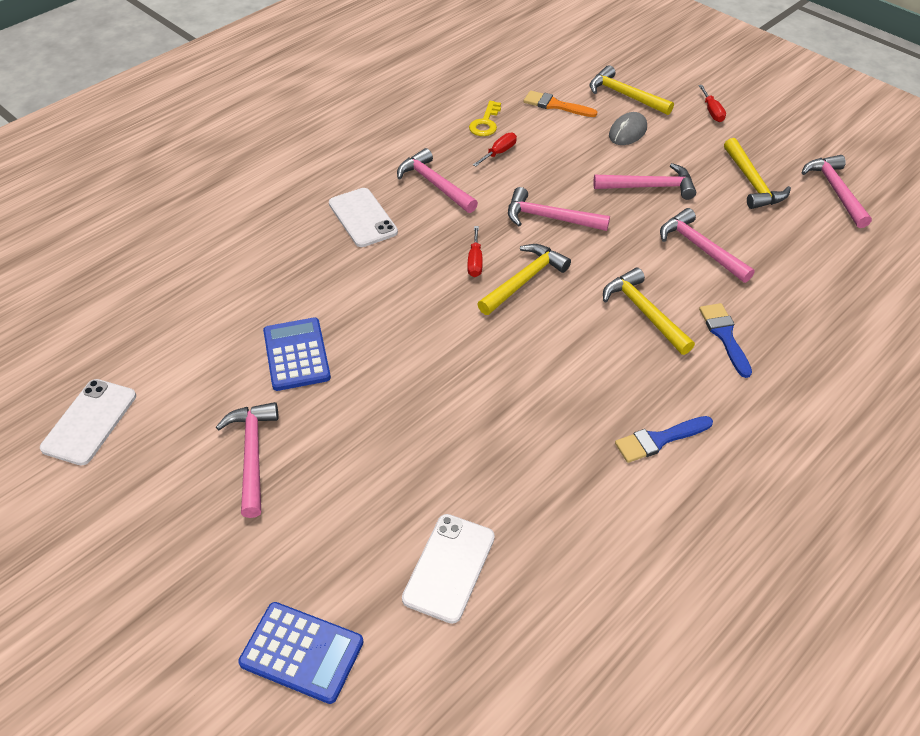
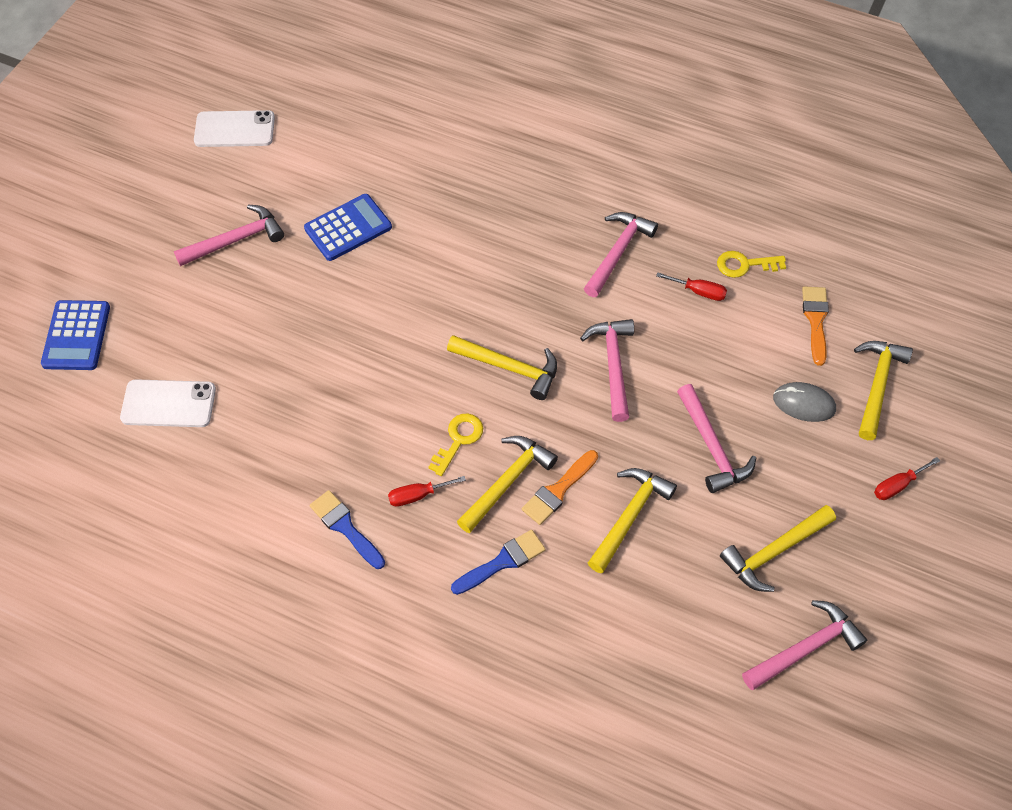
camera: 70 degrees right, 10 degrees up
(362, 218) = (539, 212): white phone -> none
(475, 261) = (518, 320): red screwdriver -> red screwdriver (417, 495)
(588, 333) = (458, 440): none -> yellow key
(663, 283) = (558, 490): none -> orange brush
(700, 248) = (629, 516): pink hammer -> yellow hammer

